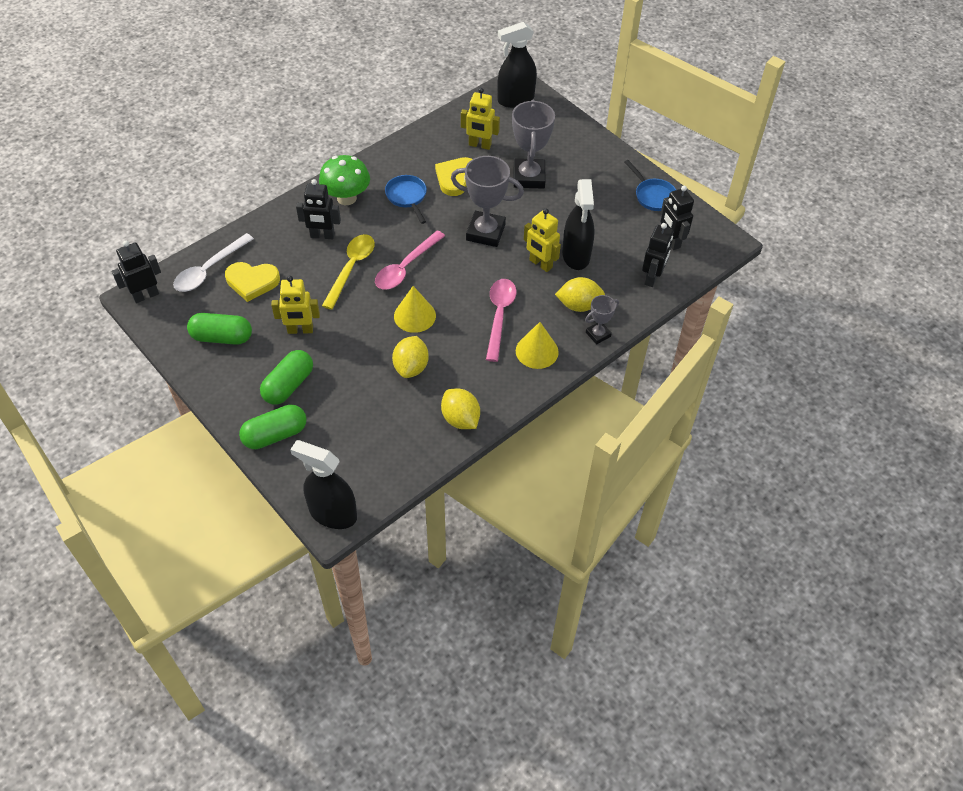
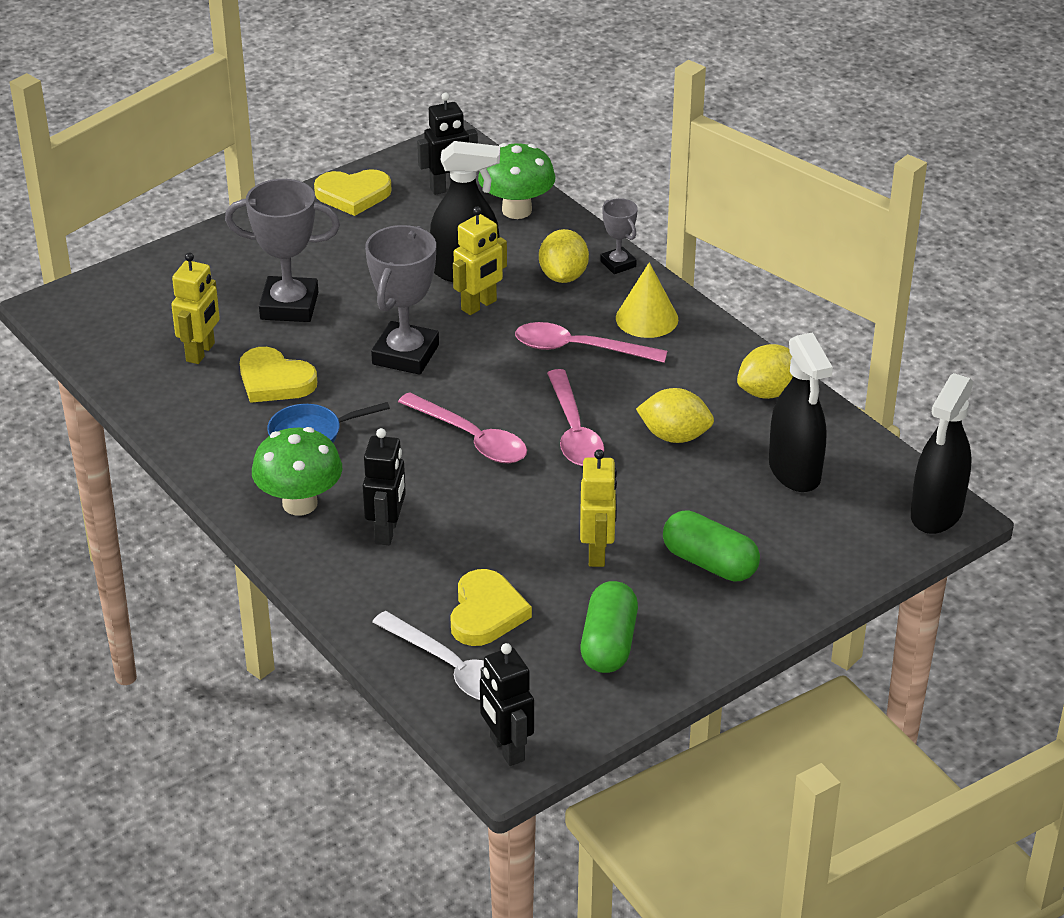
camera: 85 degrees left, 15 degrees down
(275, 434) = (804, 574): green capsule -> none
(351, 268) = (467, 497): yellow spoon -> none
(414, 316) = (574, 431): yellow cone -> pink spoon
(515, 99) = (95, 309): black spray bottle -> black spray bottle (794, 472)
(652, 278) = (517, 210): black robot -> green mushroom
(653, 196) = (353, 195): blue pan -> yellow heart

